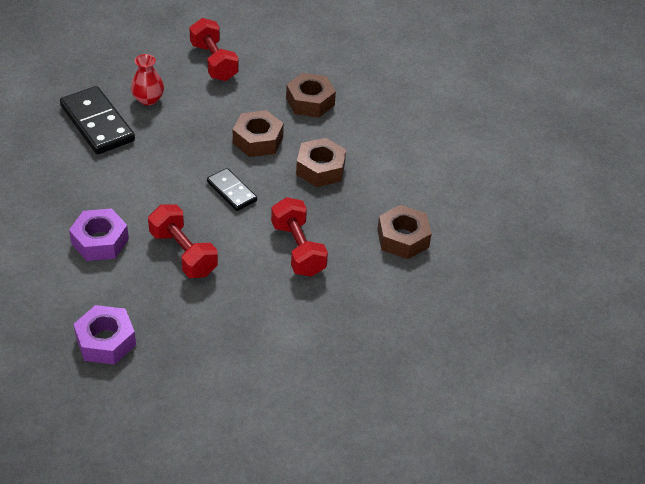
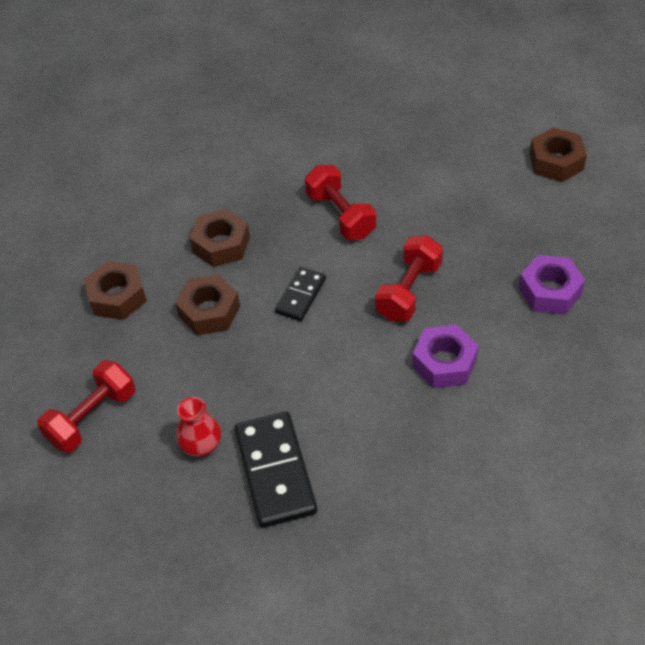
camera: 110 degrees left, 5 degrees up
(97, 123) = (275, 471): black domino -> black domino turned 45 degrees counterclockwise
(298, 249) = (340, 215): red dumbbell -> red dumbbell turned 75 degrees counterclockwise
(403, 238) = (275, 155): brown nut -> brown nut (556, 162)

